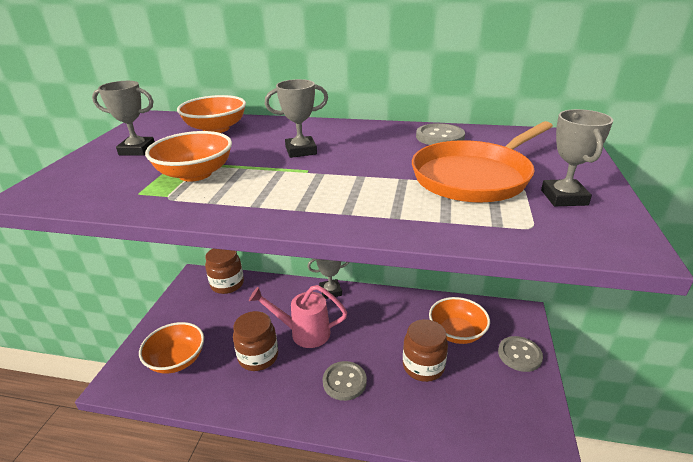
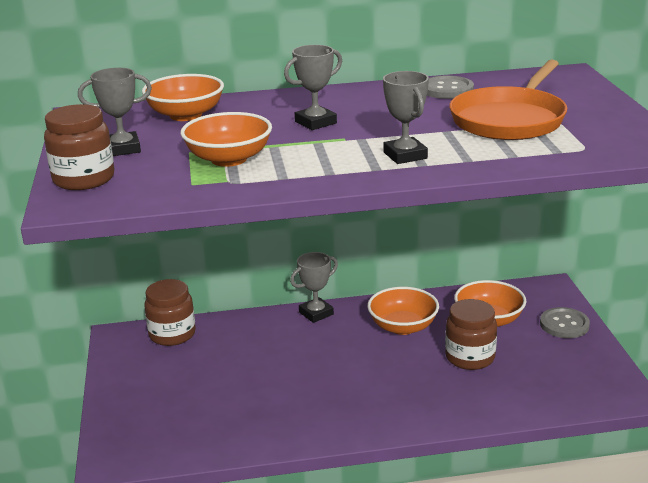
camera: 20 degrees left, 5 degrees down
(177, 360) = (173, 420): orange bowl -> orange bowl (403, 327)
(258, 357) = (274, 393): brown jar -> brown jar (84, 179)
(303, 333) = (312, 360): pink watering can -> none
(344, 381) = (392, 390): grey button -> none
(564, 197) = (596, 124): grey trophy -> grey trophy (405, 155)

